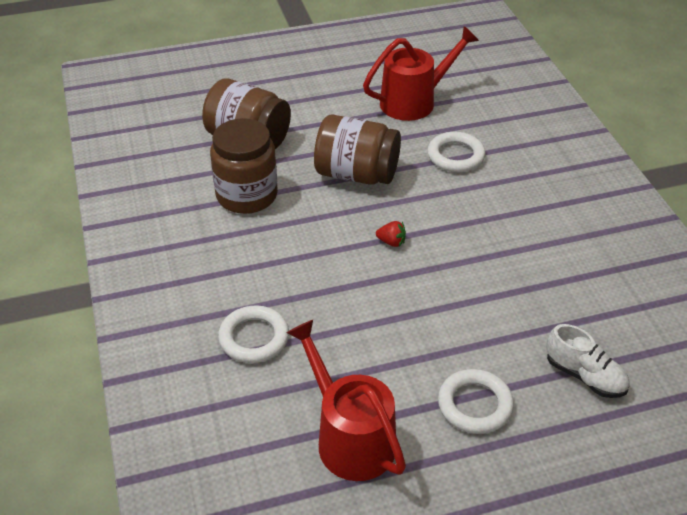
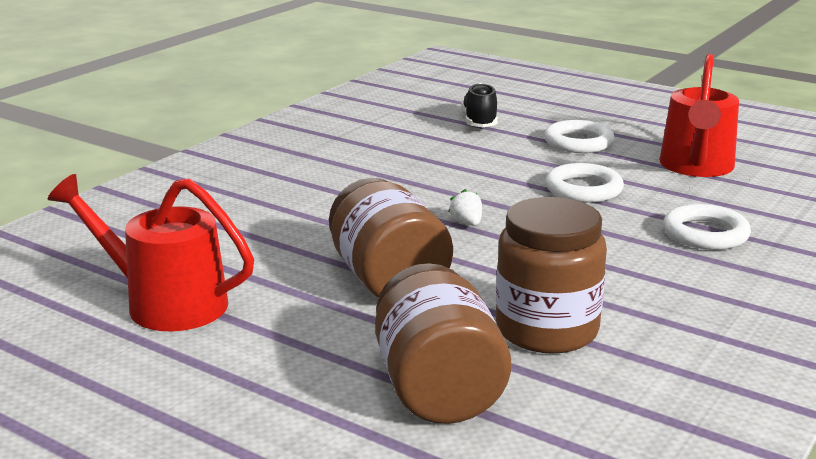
camera: 130 degrees left, 20 degrees down
(391, 242) = (467, 223): red strawberry -> white strawberry
(455, 156) = (262, 240): white ring -> white ring (583, 189)
(585, 376) = (479, 122): white shoe -> black shoe

